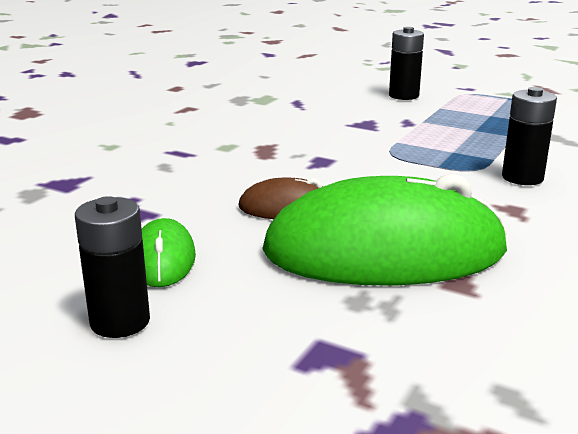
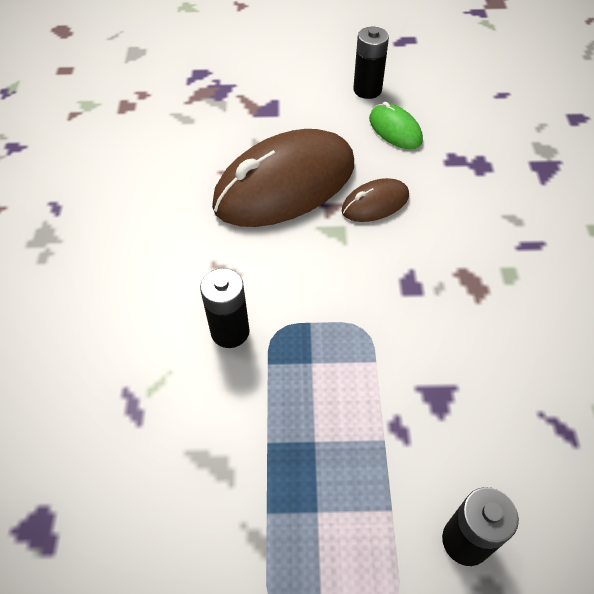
camera: 150 degrees right, 30 degrees up
(384, 251) = (285, 185): green mouse -> brown mouse

